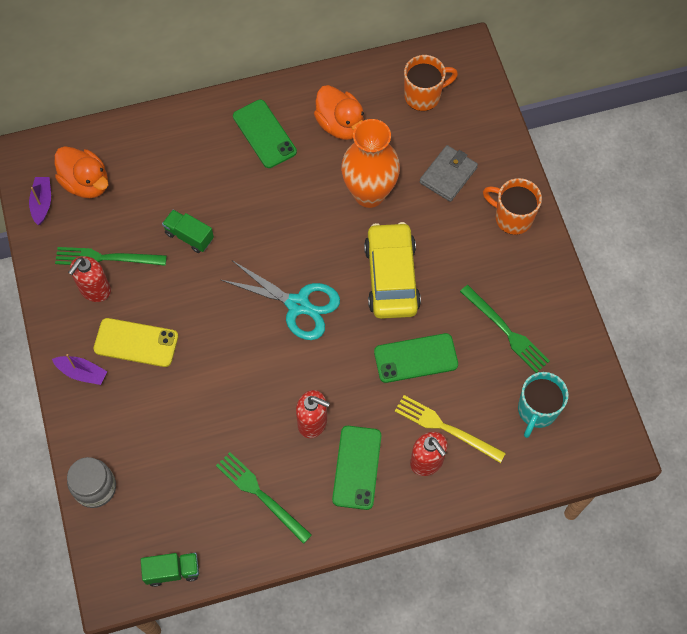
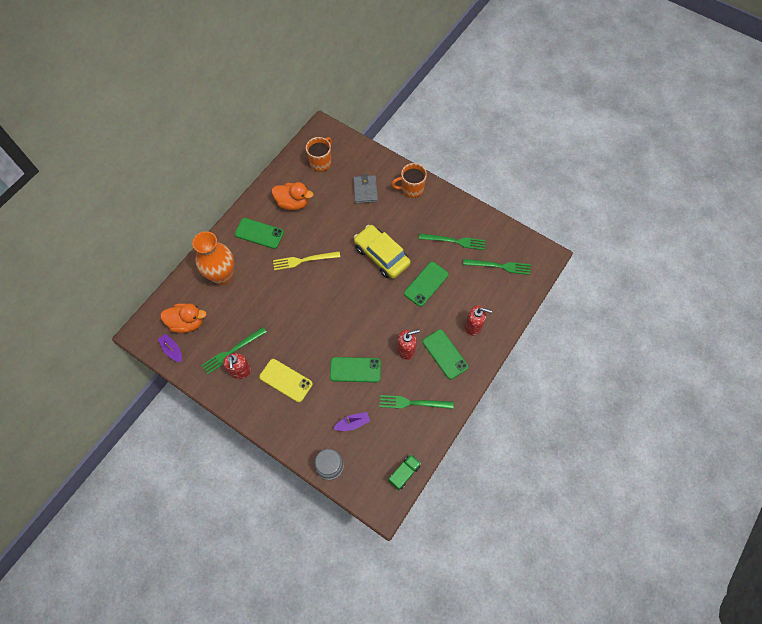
camera: 40 degrees left, 0 degrees up
(82, 373) = (271, 416): purple boat -> purple boat (353, 423)
(136, 343) = (286, 380): yellow phone -> yellow phone turned 60 degrees clockwise
(189, 236) = (266, 309): green truck -> none
(228, 396) = (355, 369): none -> green phone
(298, 305) = (349, 301): turquoise scissors -> none
(369, 193) = (336, 225): orange vase -> orange vase (222, 276)
(445, 428) = (468, 305): yellow fork -> yellow fork (304, 260)
(536, 411) = (499, 266): turquoise mug -> green fork

